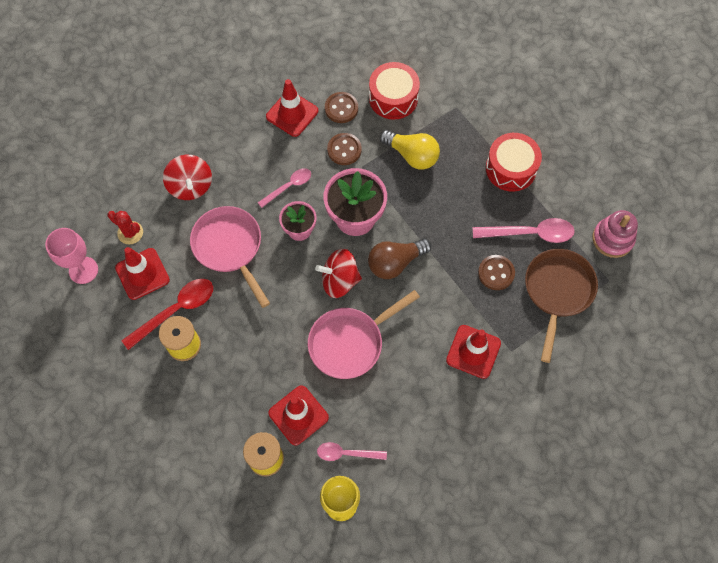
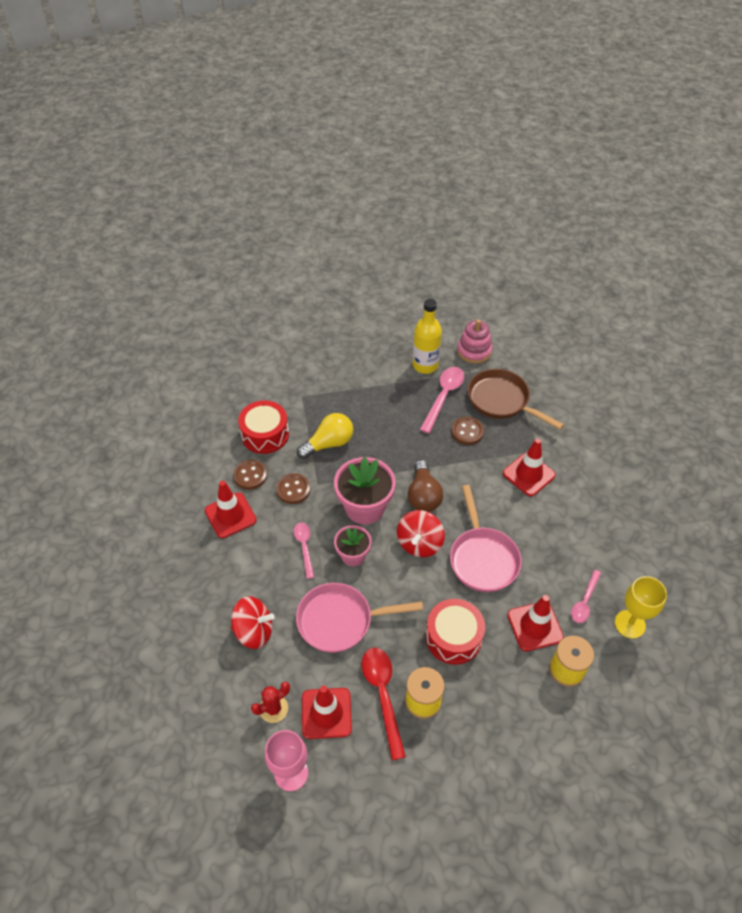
camera: 65 degrees left, 15 degrees down
(511, 168) = (380, 385): red drum -> red drum (453, 637)
(563, 199) = (425, 365): none -> yellow bottle

